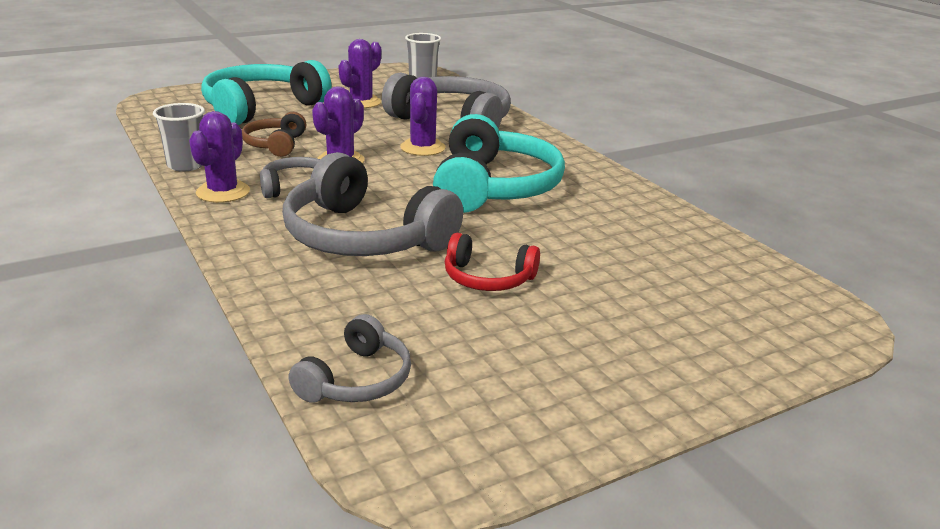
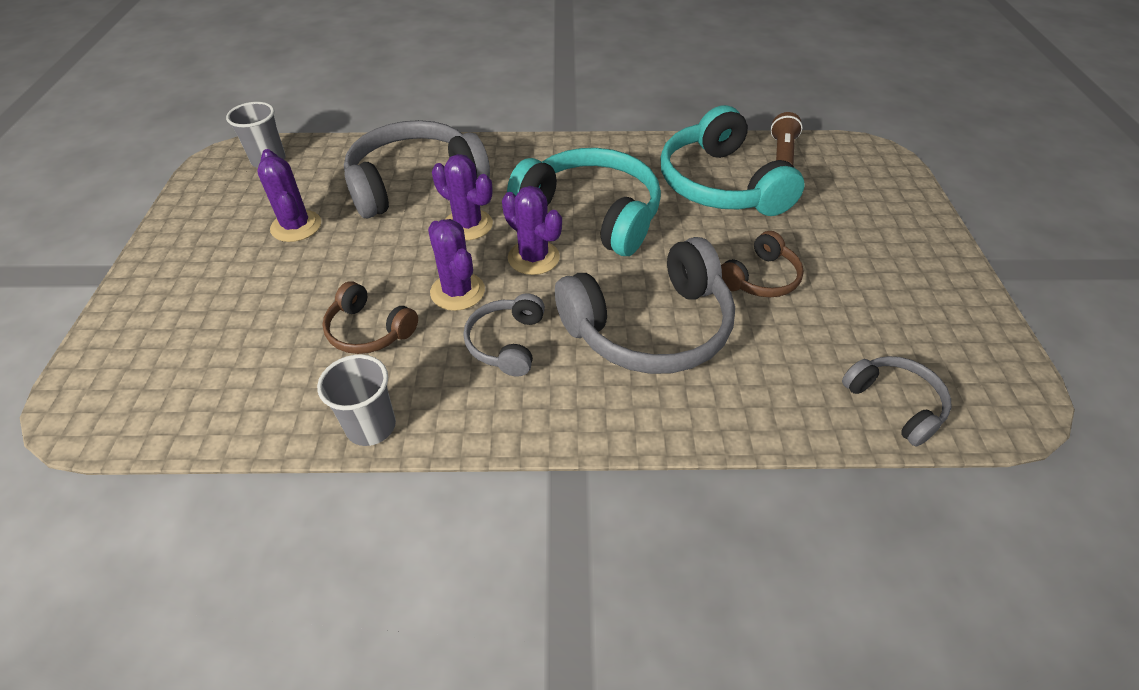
camera: 60 degrees left, 20 degrees up
(223, 192) = (478, 408): purple cactus -> purple cactus (533, 258)
(261, 108) = (231, 313): turquoise headphones -> turquoise headphones (720, 185)
(487, 278) = (760, 278): red headphones -> brown headphones
(733, 262) = (782, 154): none -> brown flashlight

